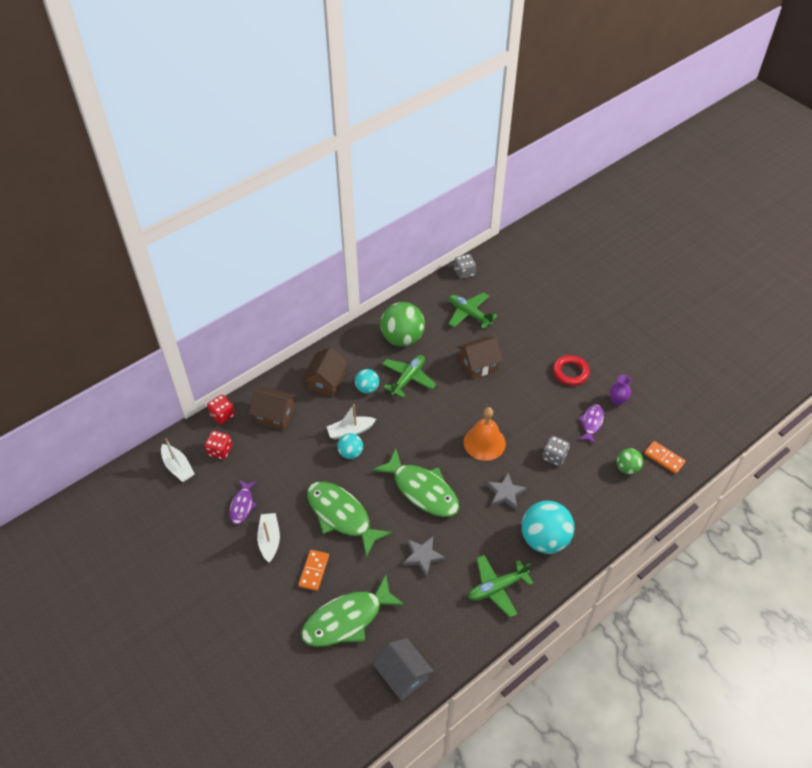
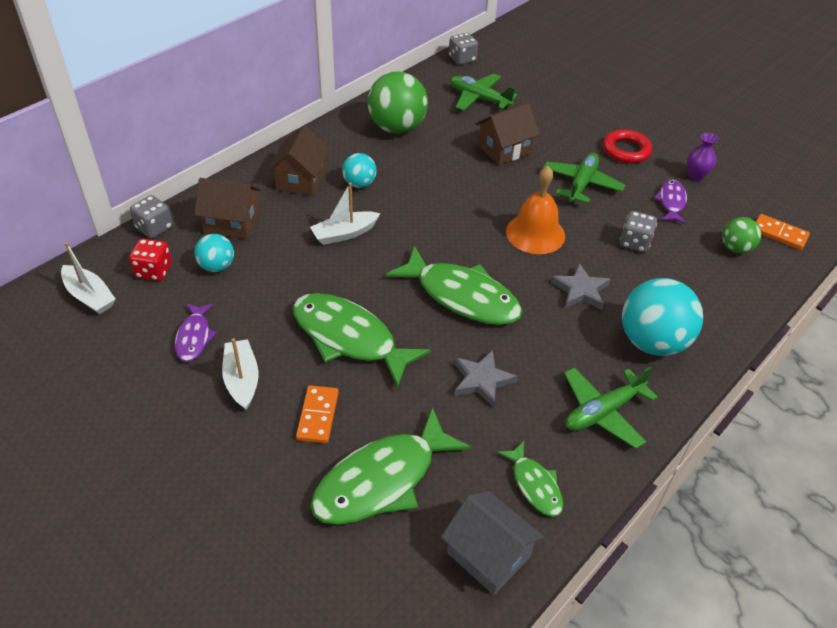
camera: 10 degrees left, 5 degrees down
(222, 415) = (154, 228): red dice -> grey dice
(350, 453) = (349, 259): turquoise ball -> turquoise ball (217, 266)
(408, 378) = (413, 170): green plane -> green plane (581, 184)
(441, 634) = (534, 485): none -> green fish

